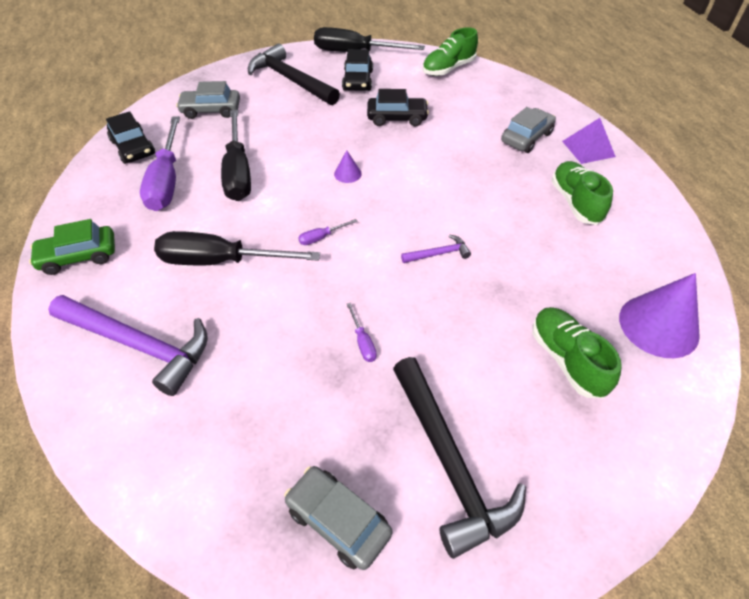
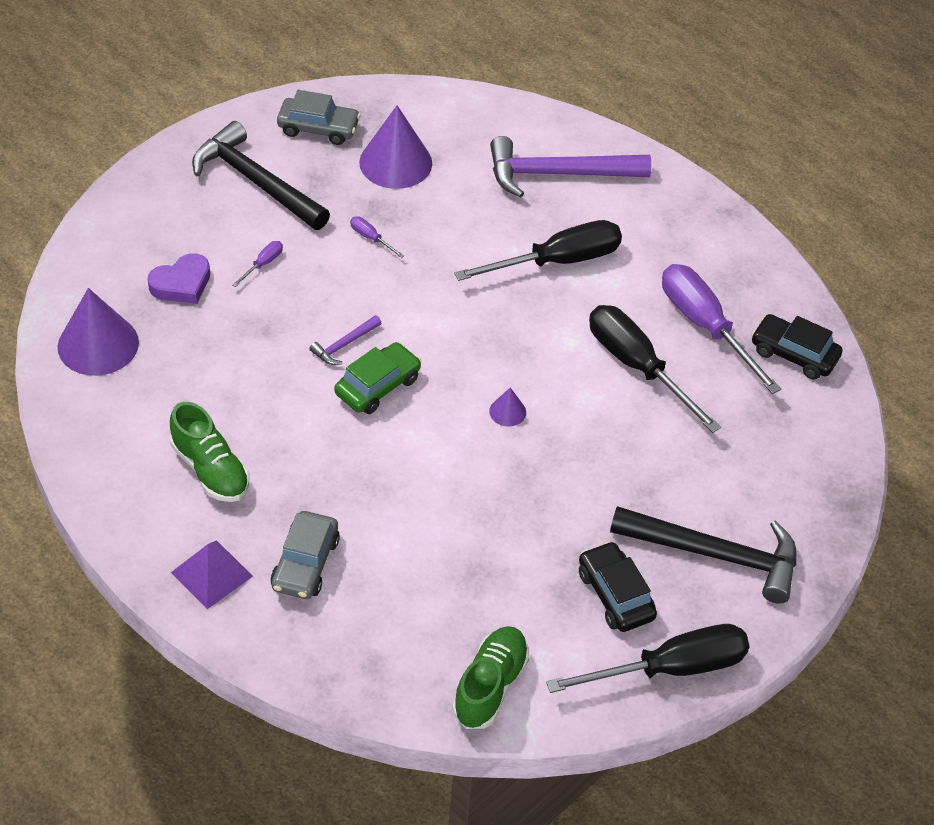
camera: 150 degrees right, 0 degrees up
(79, 256) = (695, 220): green car -> green car (378, 386)
(211, 110) = (767, 449): grey car -> none
(282, 426) = (395, 162): none -> purple cone
(321, 237) = (478, 320): purple screwdriver -> purple screwdriver (263, 264)
(397, 118) = (505, 533): black car -> none
(567, 359) = (182, 284): green shoe -> purple heart

